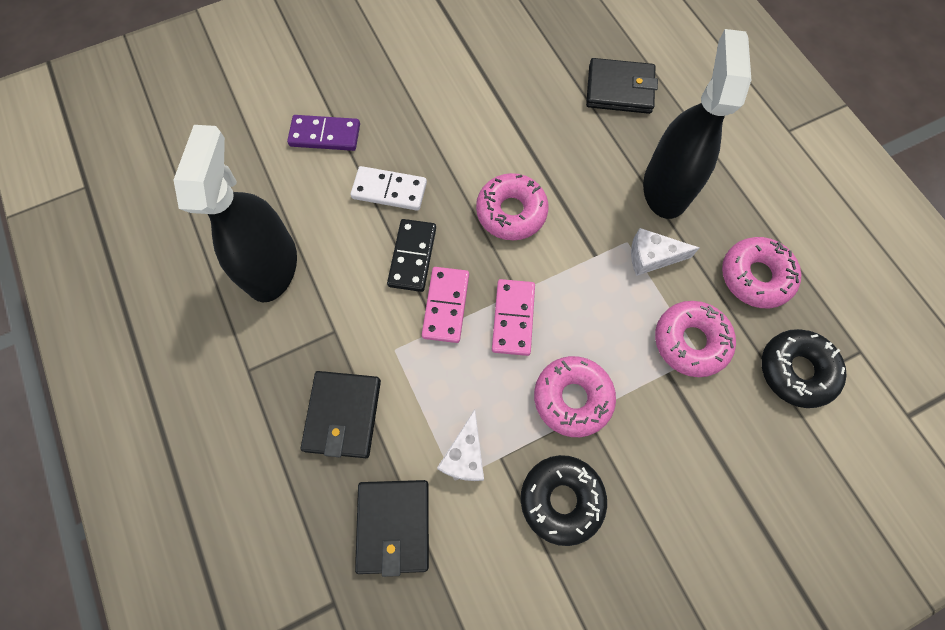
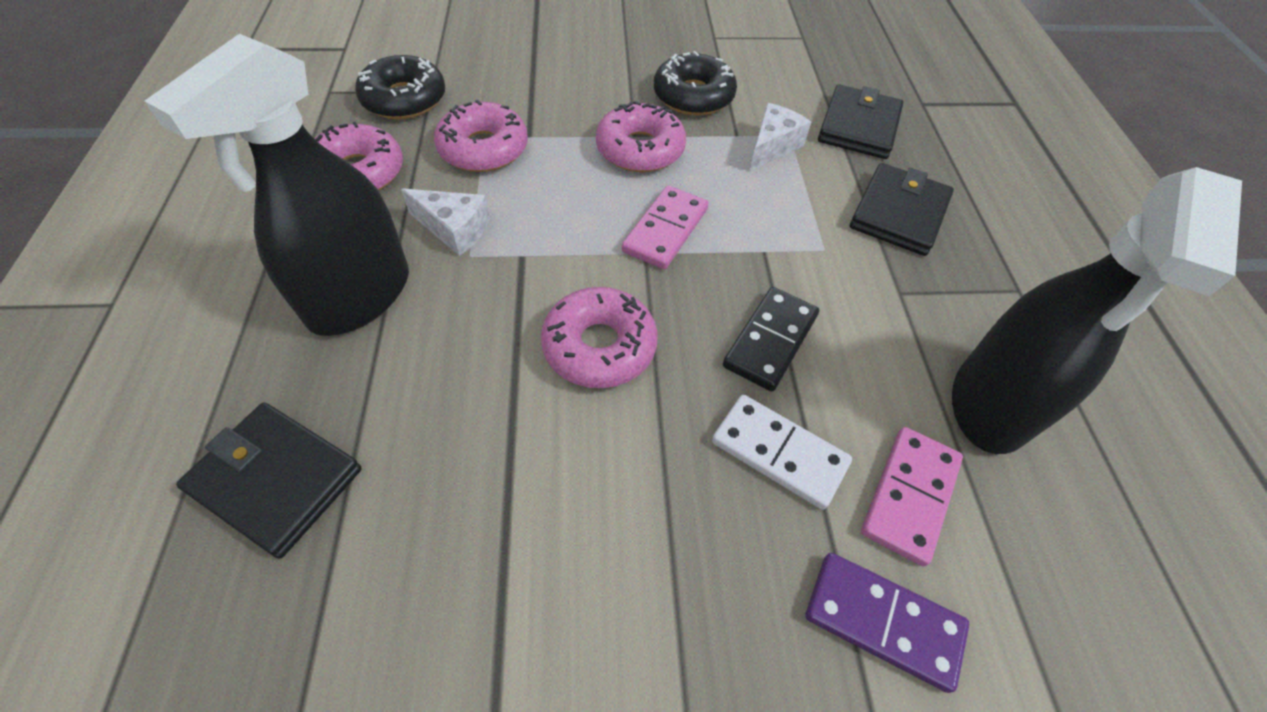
camera: 160 degrees left, 15 degrees down
(446, 306) = (744, 269): pink domino -> pink domino (909, 495)

